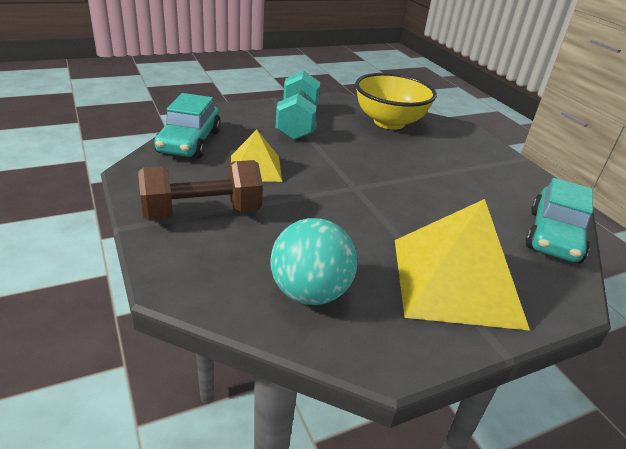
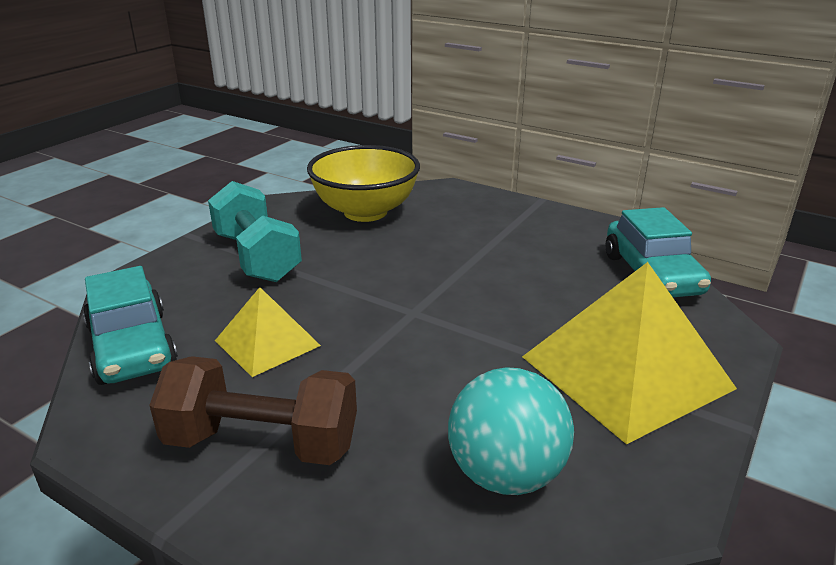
camera: 30 degrees left, 5 degrees down
(202, 212) = (262, 442): brown dumbbell -> brown dumbbell turned 60 degrees clockwise

